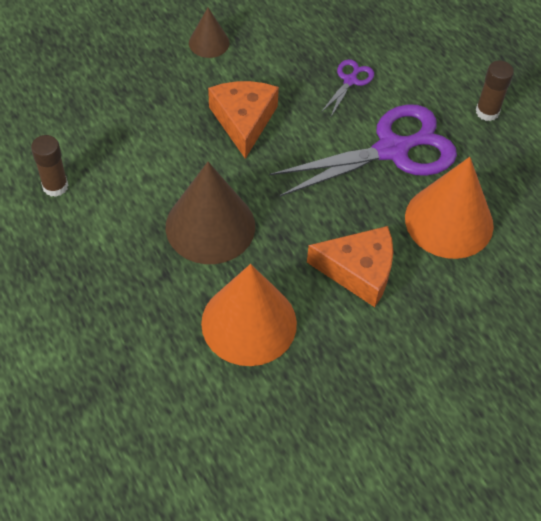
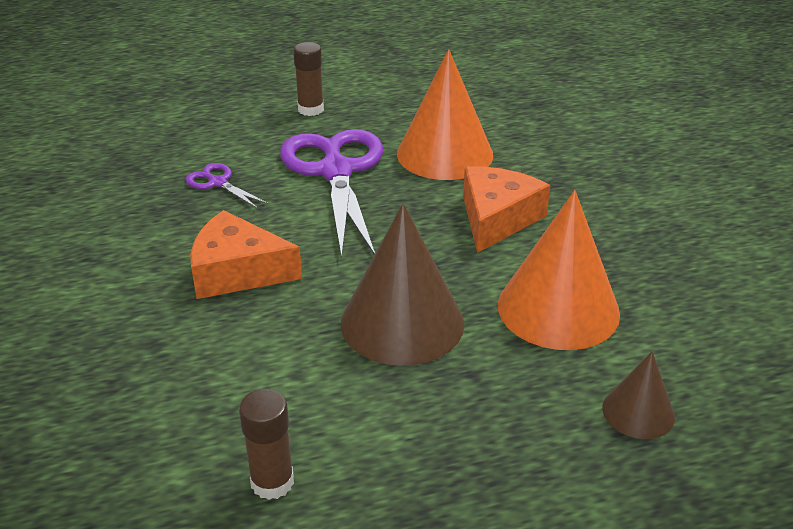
camera: 75 degrees left, 20 degrees down
(209, 42) = (76, 284): brown cone -> brown cone (638, 412)

